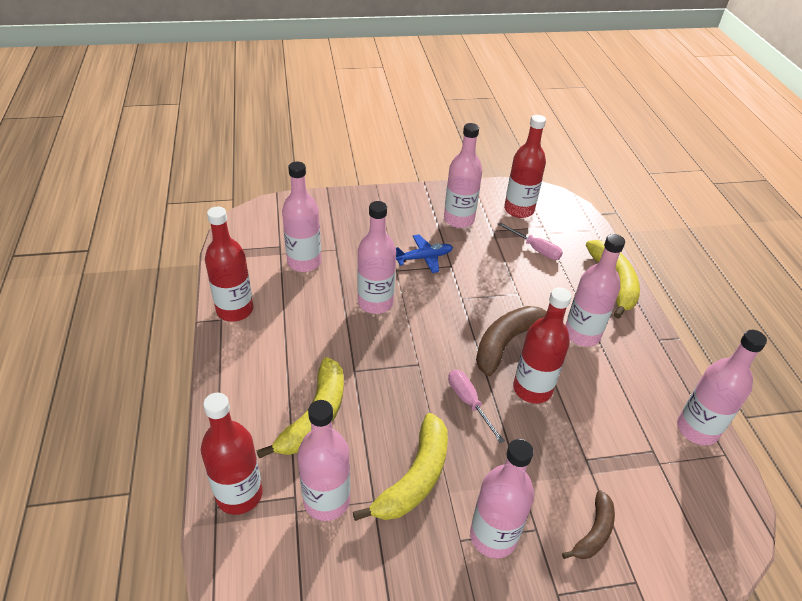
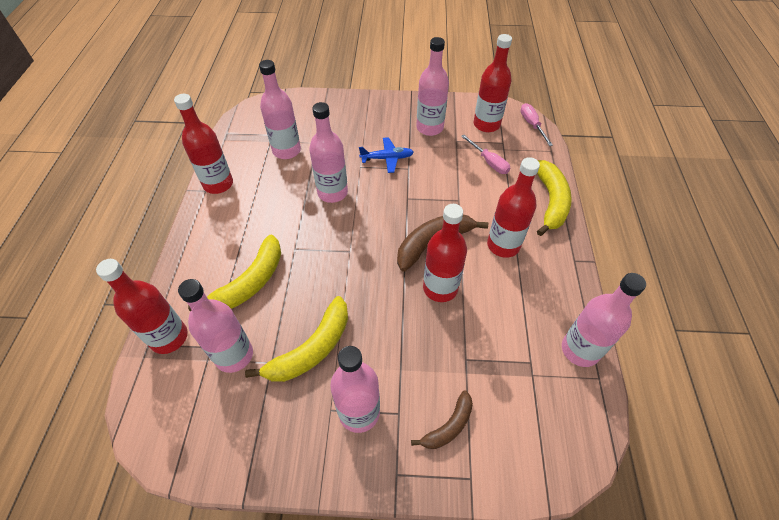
camera: 15 degrees right, 10 degrees up
(468, 402) = (380, 291): pink screwdriver -> pink screwdriver (532, 125)
(582, 334) = (503, 245): pink bottle -> red bottle

